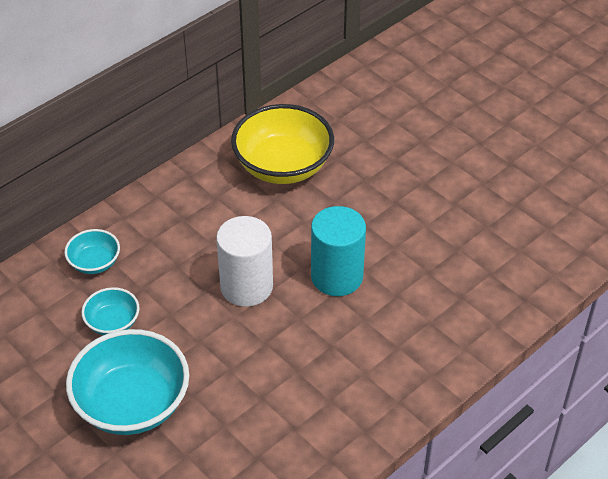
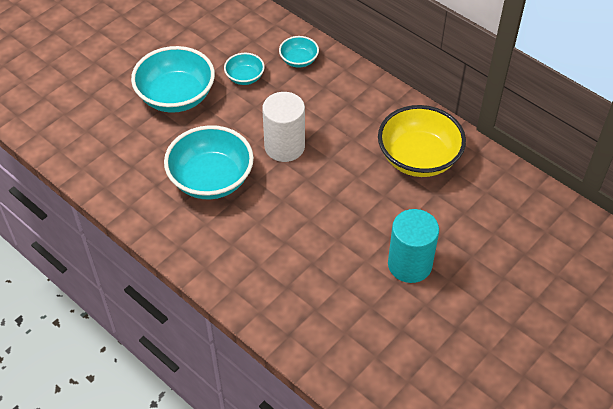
camera: 85 degrees right, 5 degrees up
(292, 365) = (211, 179): none -> turquoise bowl
(337, 276) = (300, 201): turquoise cylinder -> turquoise cylinder (409, 264)

